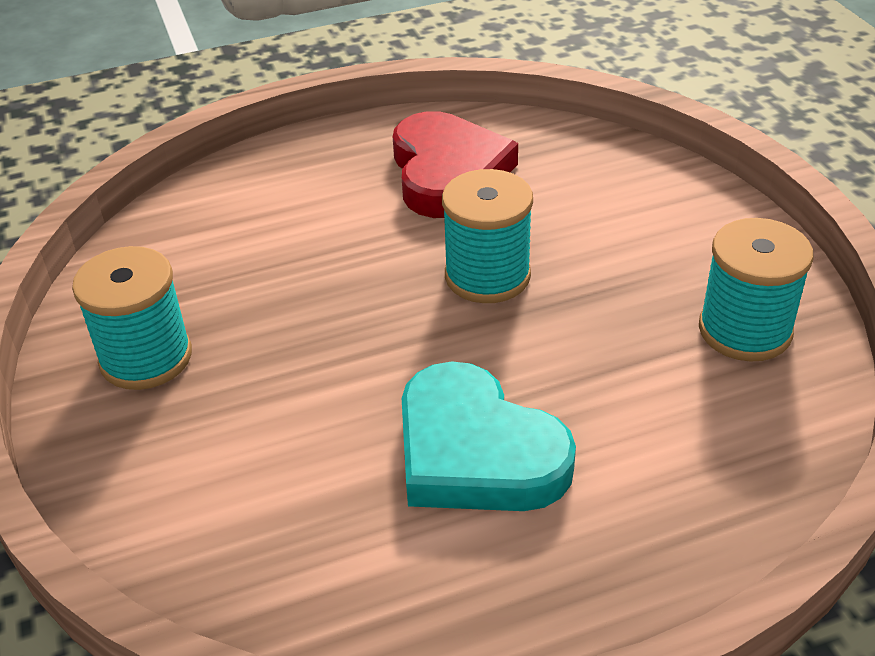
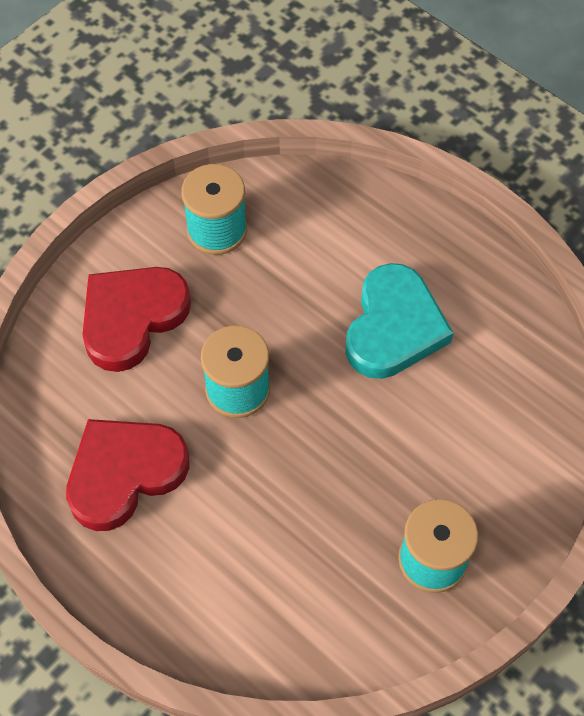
camera: 120 degrees left, 20 degrees up
(641, 224) = (132, 318): none -> red heart

